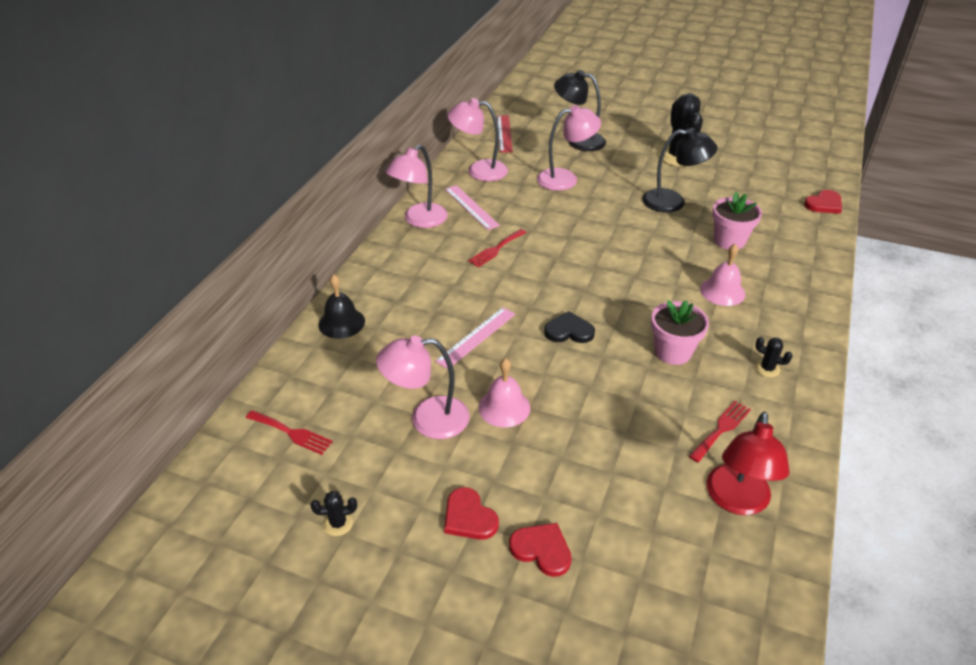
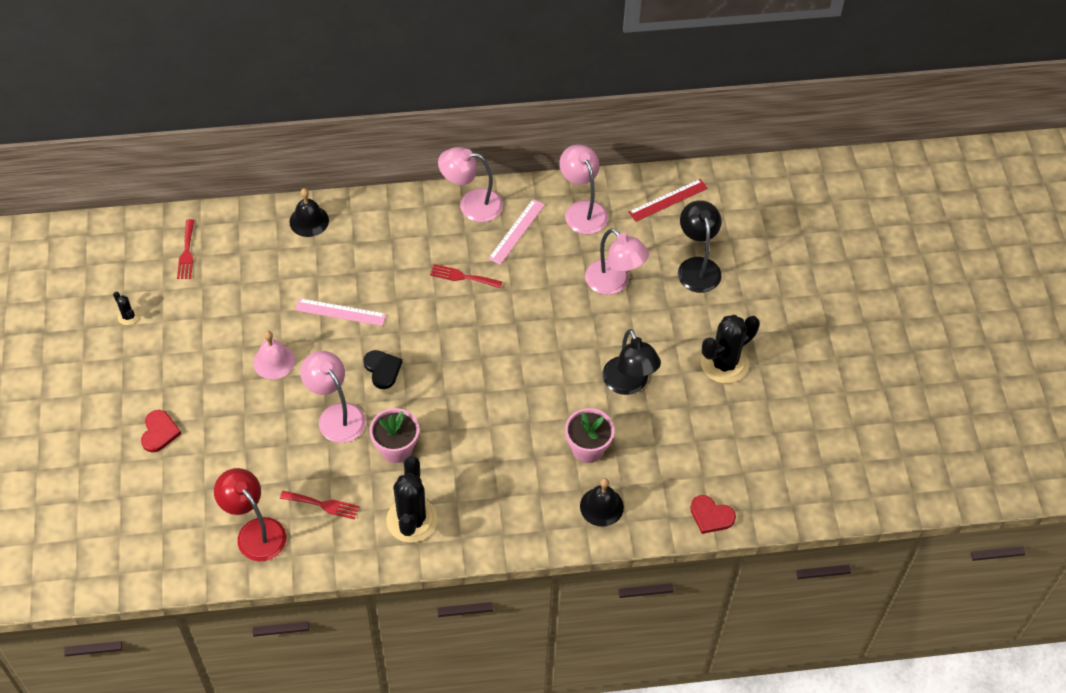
camera: 60 degrees right, 15 degrees up
(427, 419) = (238, 321): pink lamp -> pink lamp (336, 415)
(469, 517) = (166, 382): red heart -> none
(722, 291) = (501, 463): pink bell -> none
(737, 501) = (255, 532): red lamp -> red lamp turned 60 degrees clockwise
(767, 368) = (411, 520): black cactus -> black cactus, size x2.29
(794, 252) = (601, 506): none -> black bell

